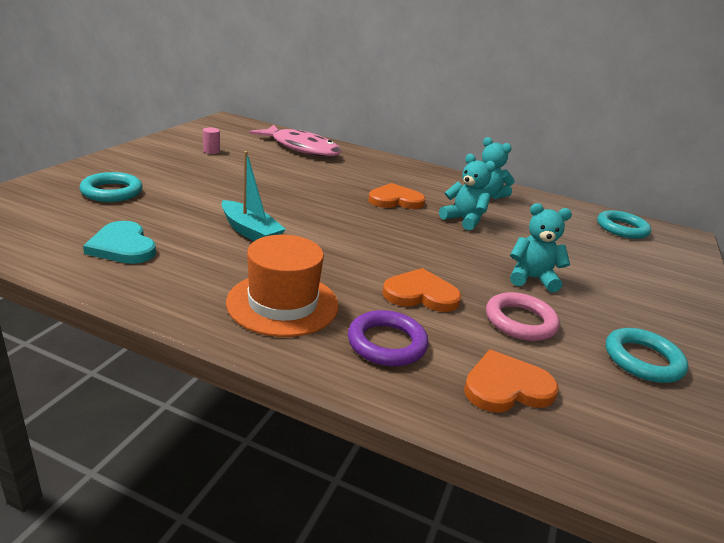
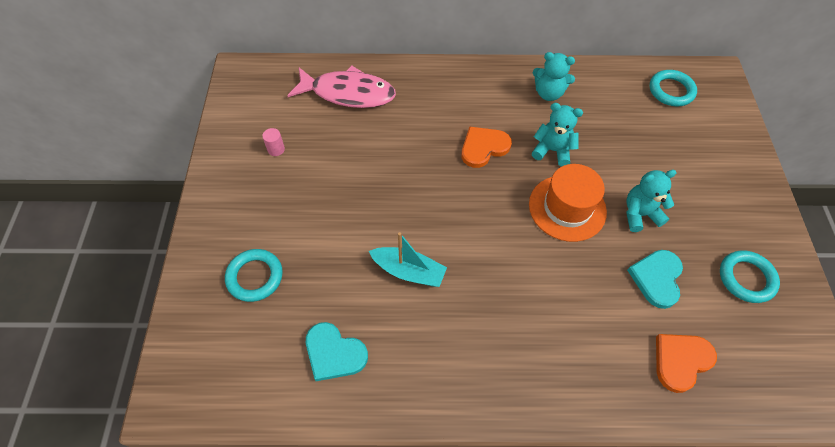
camera: 20 degrees left, 30 degrees up
(283, 303) = (497, 355): orange hat -> orange hat (567, 208)
(387, 343) = (589, 359): purple ring -> none
(420, 294) = (578, 284): orange heart -> none
(520, 321) = (657, 278): pink ring -> turquoise heart

